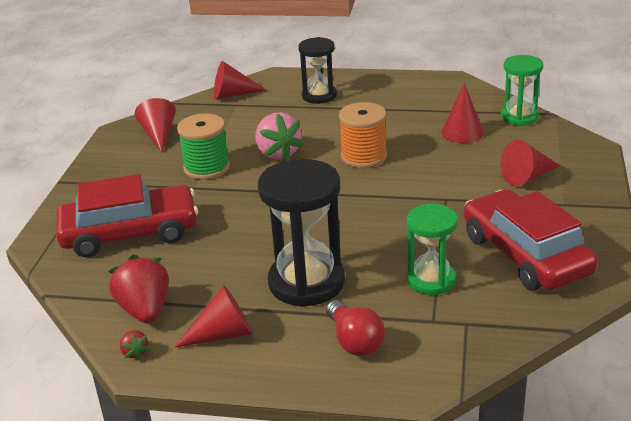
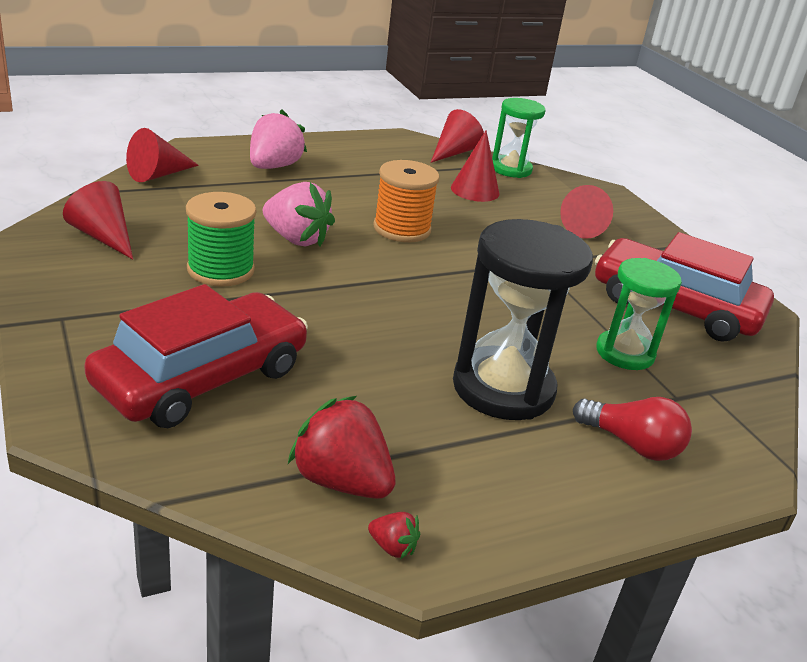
camera: 40 degrees left, 0 degrees up
(223, 334) = (479, 482): red cone -> red cone (454, 152)
(319, 96) = (274, 166): black hourglass -> pink strawberry

